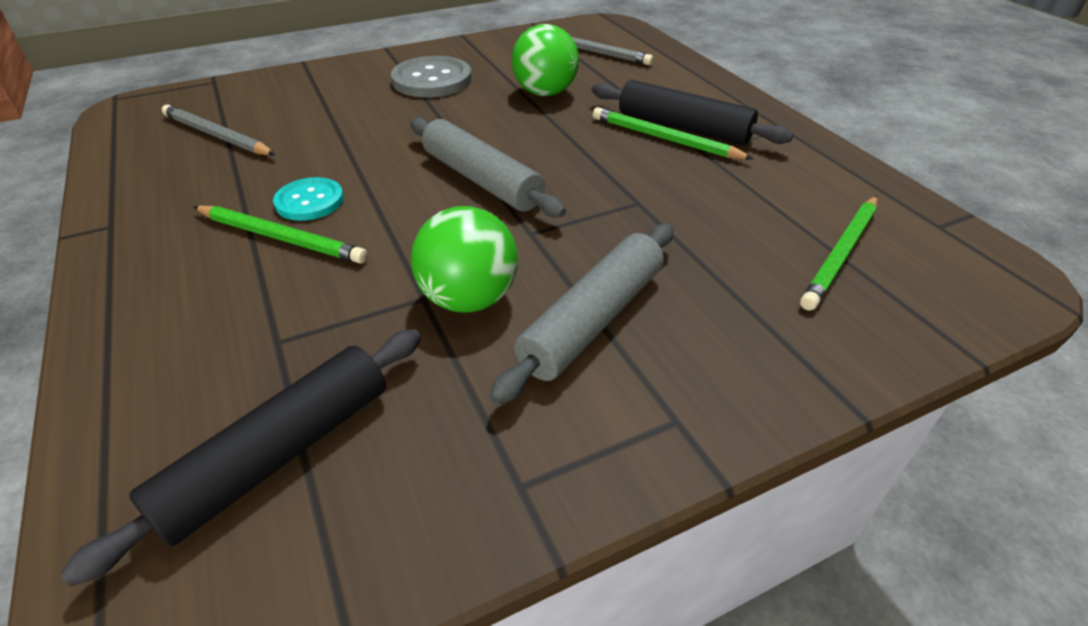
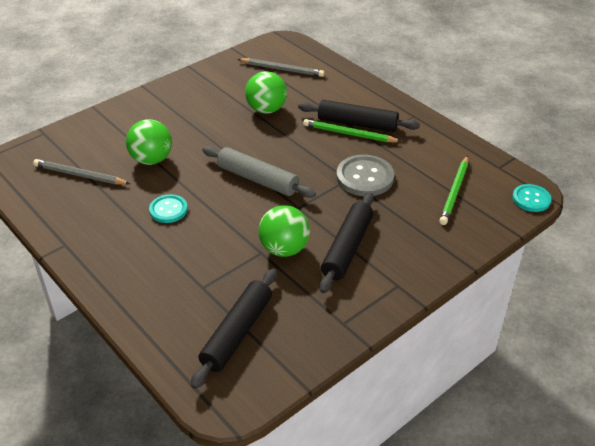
camera: 15 degrees left, 0 degrees up
(280, 238) = (167, 234): green pencil -> none
(335, 131) = (151, 159): none -> green ball
(432, 80) = (190, 110): grey button -> grey button (365, 177)
(593, 320) = (347, 248): grey rolling pin -> black rolling pin
(1009, 293) = (531, 199): none -> turquoise button

